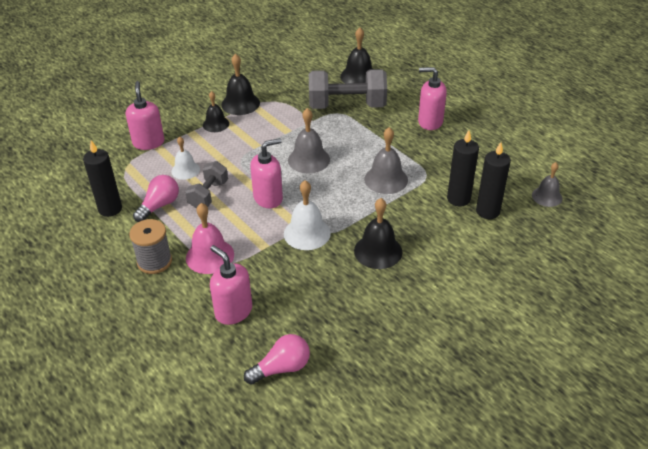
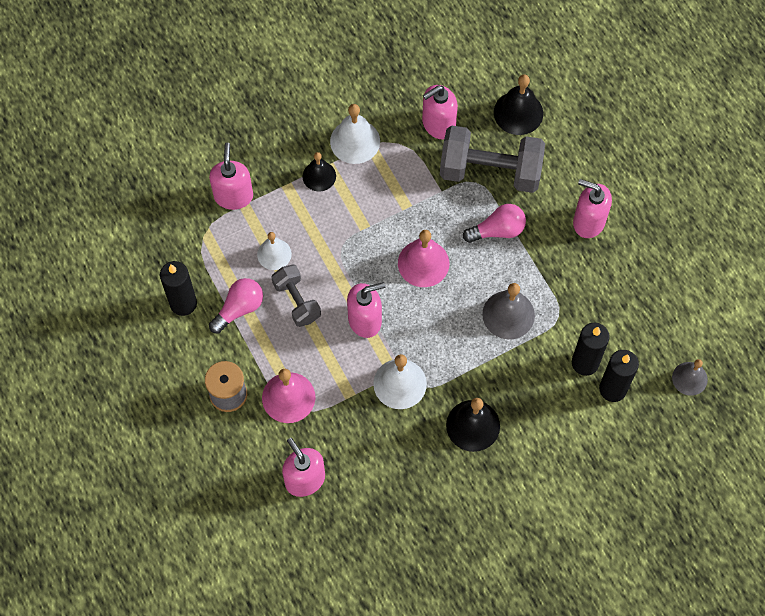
camera: 10 degrees right, 25 degrees up
(208, 195) = (297, 301): grey dumbbell -> grey dumbbell turned 60 degrees counterclockwise
(240, 103) = (355, 141): black bell -> white bell
(281, 368) = (343, 560): pink light bulb -> pink light bulb (497, 230)
(301, 88) = (438, 124): none -> pink soap dispenser
(308, 159) = (423, 263): grey bell -> pink bell

